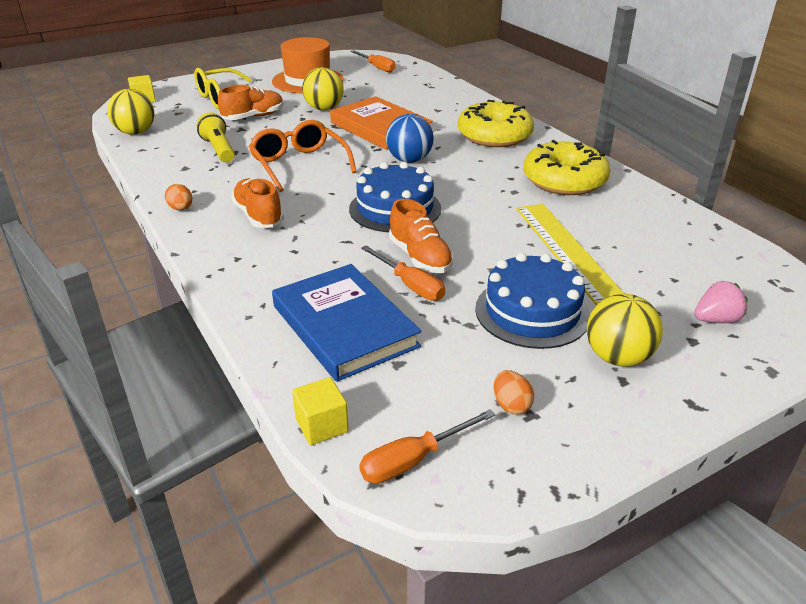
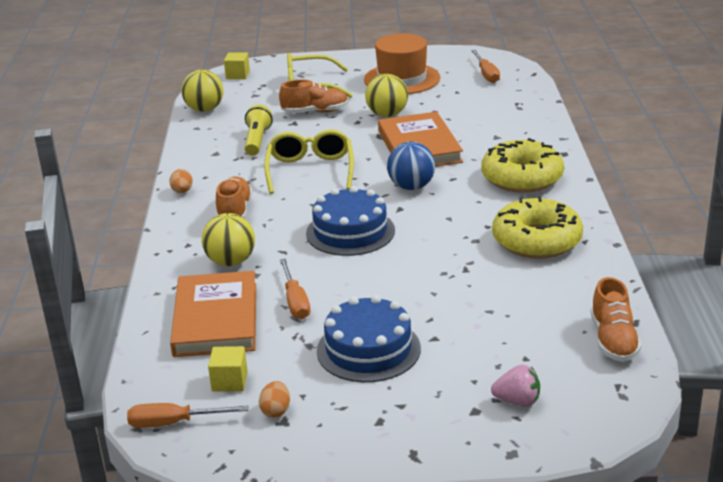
camera: 30 degrees right, 5 degrees down
(299, 165) = (310, 170): orange glasses -> yellow glasses
(322, 425) = (137, 382): yellow cube -> yellow cube (229, 381)
(344, 326) = (216, 319): blue book -> orange book
(420, 257) = (326, 280): orange shoe -> orange shoe (613, 340)
(567, 251) = (459, 308): yellow ruler -> none
(617, 357) = (395, 404): yellow ball -> yellow ball (231, 262)

